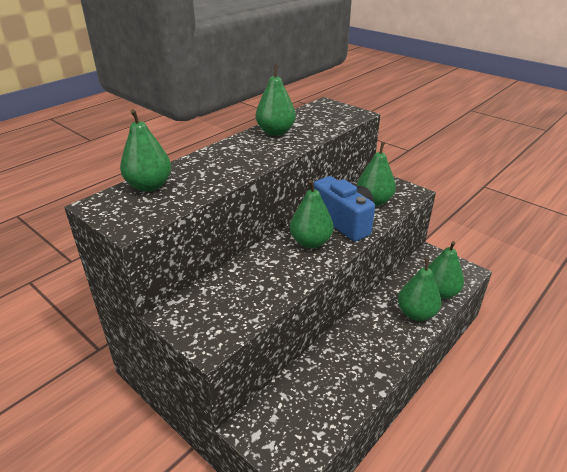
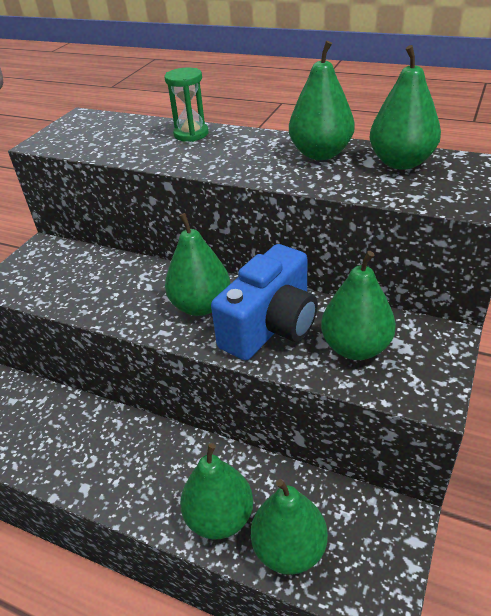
camera: 75 degrees right, 5 degrees up
(149, 186) = (124, 126): green pear -> green pear (401, 162)
(199, 163) = (191, 134): none -> green hourglass

